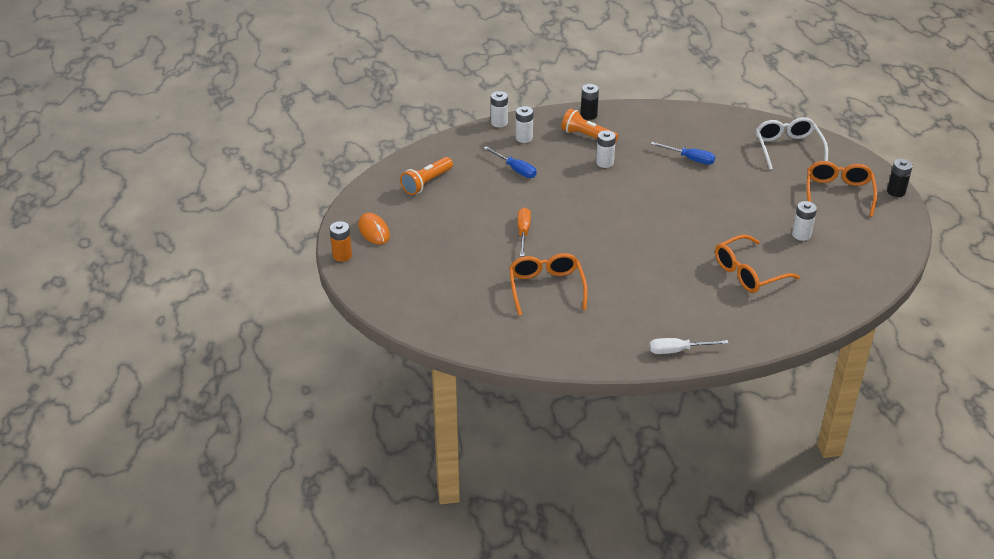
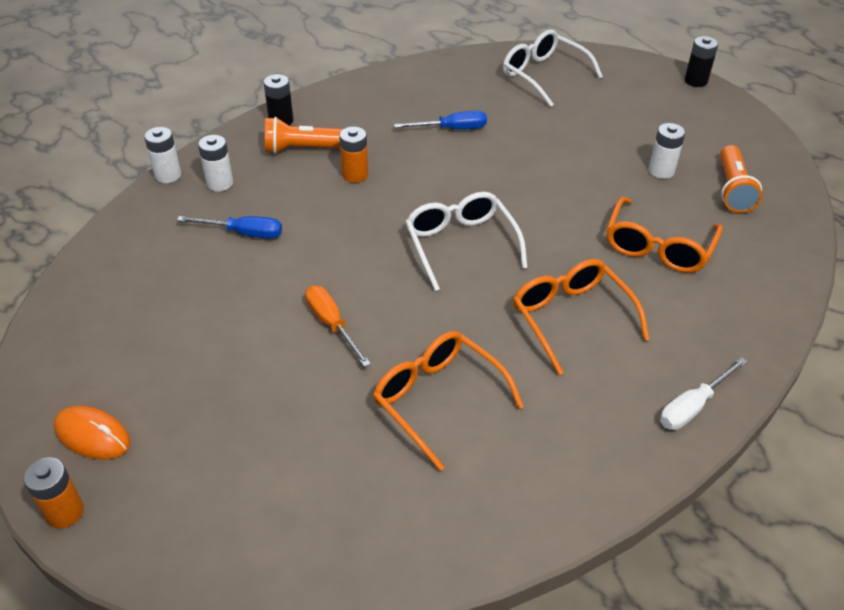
camera: 35 degrees left, 5 degrees up
(426, 183) = (124, 310): orange flashlight -> orange flashlight (732, 190)
(604, 163) = (355, 175): white battery -> orange battery
(630, 224) = (461, 245): none -> white glasses
(838, 193) = (645, 106): orange glasses -> orange glasses (571, 318)

